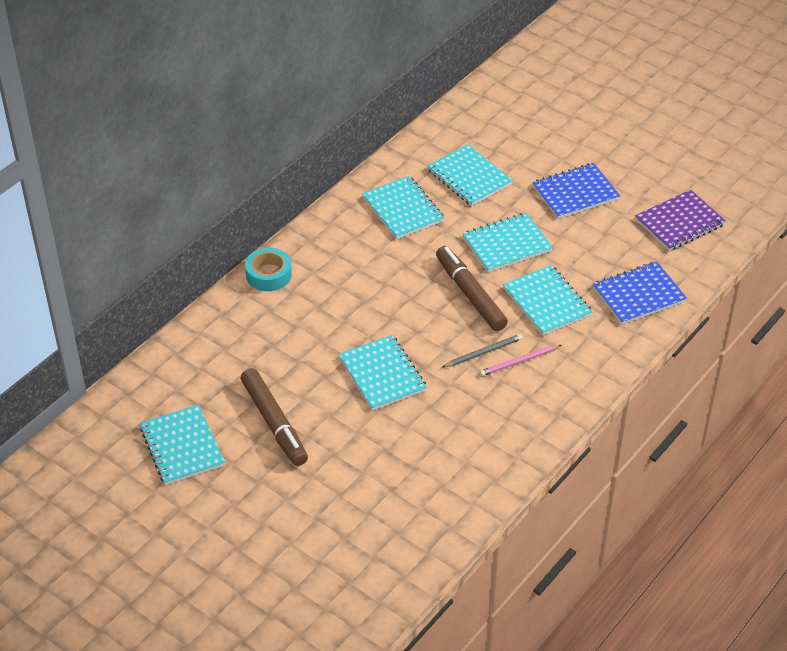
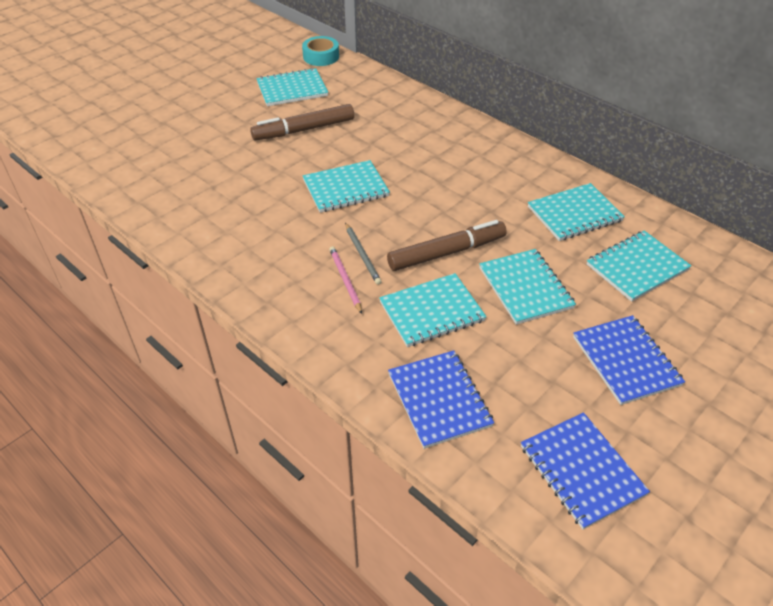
camera: 95 degrees right, 0 degrees up
(268, 275) = (477, 131): turquoise tape -> turquoise tape (321, 56)
(679, 222) = (581, 470): purple notebook -> blue notebook

